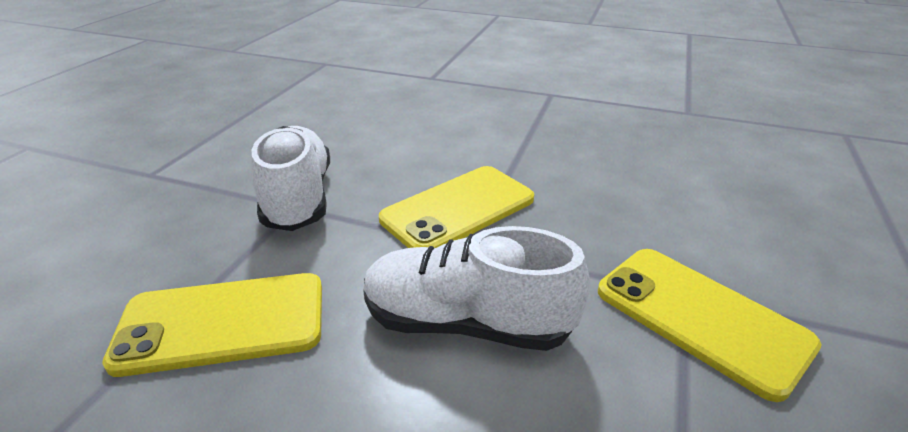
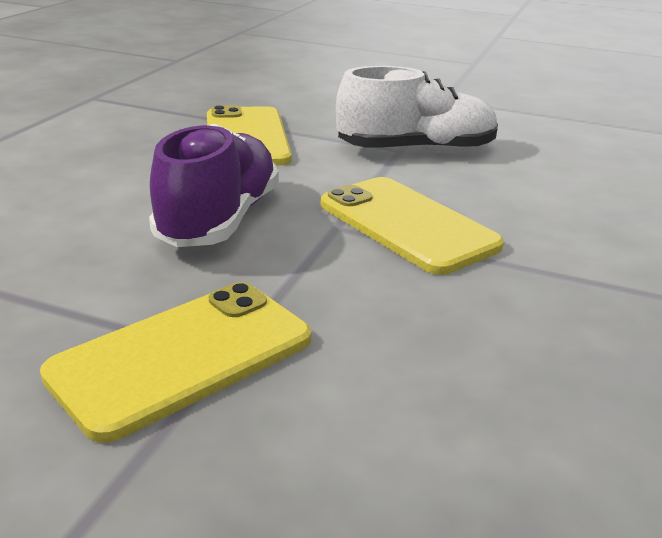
camera: 90 degrees right, 5 degrees down
(467, 323) = (219, 220): white shoe -> purple shoe

